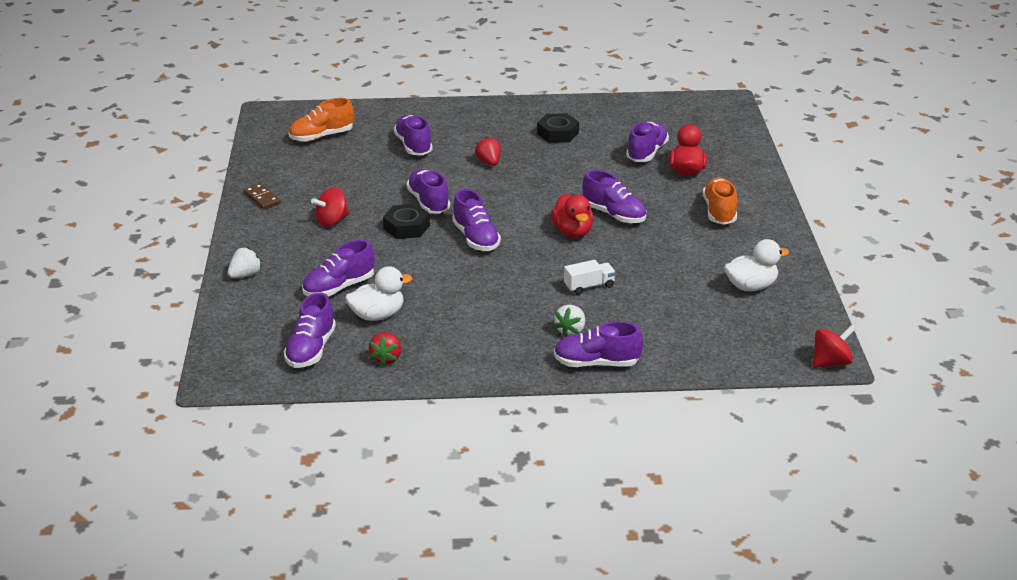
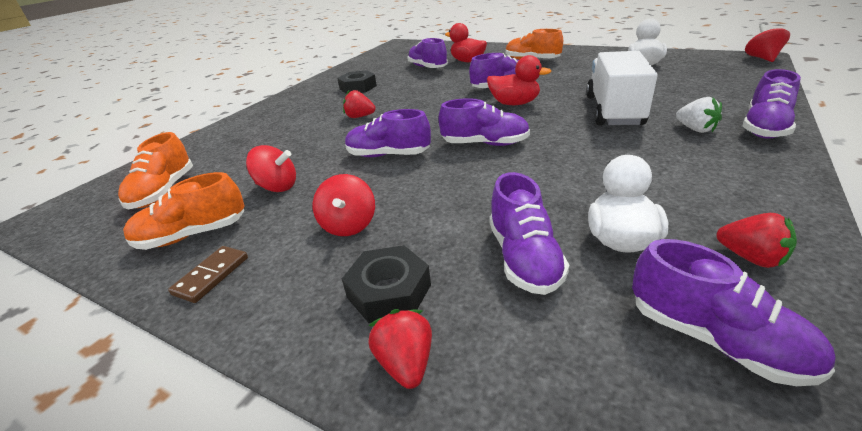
camera: 55 degrees left, 0 degrees up
(245, 275) = (406, 363): white strawberry -> red strawberry
(262, 198) = (211, 276): brown domino -> brown domino turned 60 degrees counterclockwise
(288, 173) = (193, 235): none -> orange shoe
(356, 176) = (277, 187): none -> red spinning top
(406, 227) = (422, 176): black nut -> black nut (389, 291)
(413, 146) = (276, 144): purple shoe -> none
(589, 286) = (613, 111): white truck -> white truck, size x2.12

